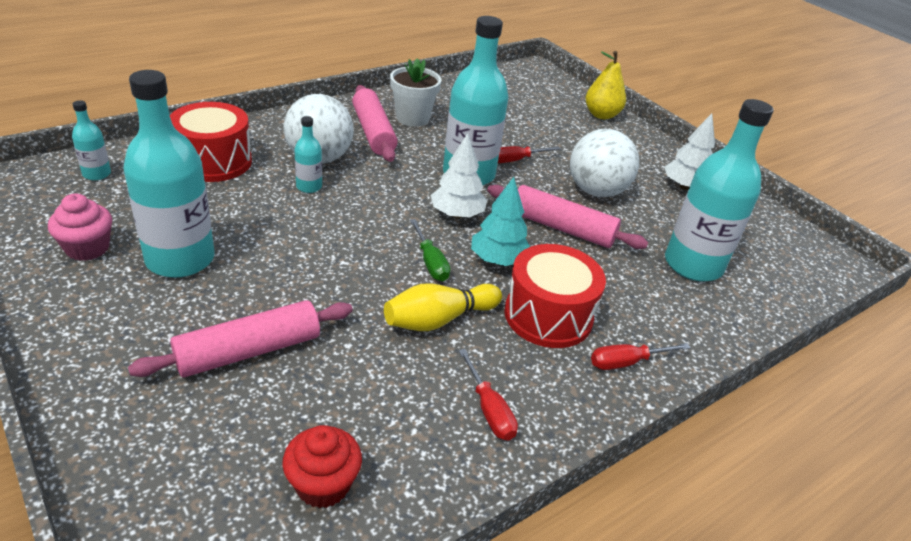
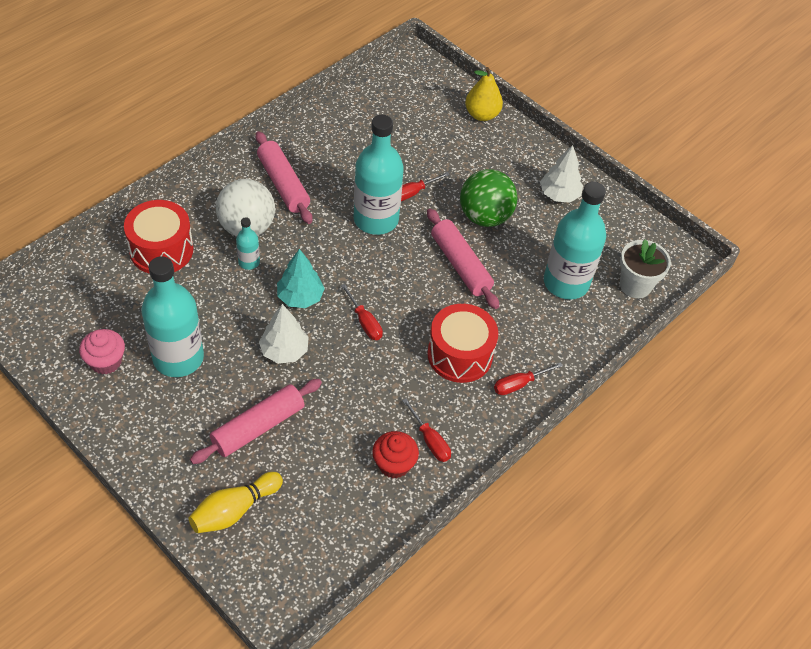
camera: 10 degrees left, 15 degrees up
(97, 174) = (74, 285): turquoise bottle -> none
(323, 485) = (337, 512): red cupcake -> red cupcake (394, 464)
(412, 118) = (313, 157): white flower pot -> white flower pot (635, 285)
(431, 263) = (365, 322): green screwdriver -> red screwdriver
(439, 319) = (382, 374): yellow bowling pin -> yellow bowling pin (234, 510)
(457, 214) = (375, 267): white tree -> white tree (284, 351)
(498, 260) = (415, 309): turquoise tree -> turquoise tree (300, 297)
(562, 228) = (460, 265): pink rolling pin -> pink rolling pin turned 45 degrees clockwise
(596, 191) = (485, 216): white ball -> green ball

